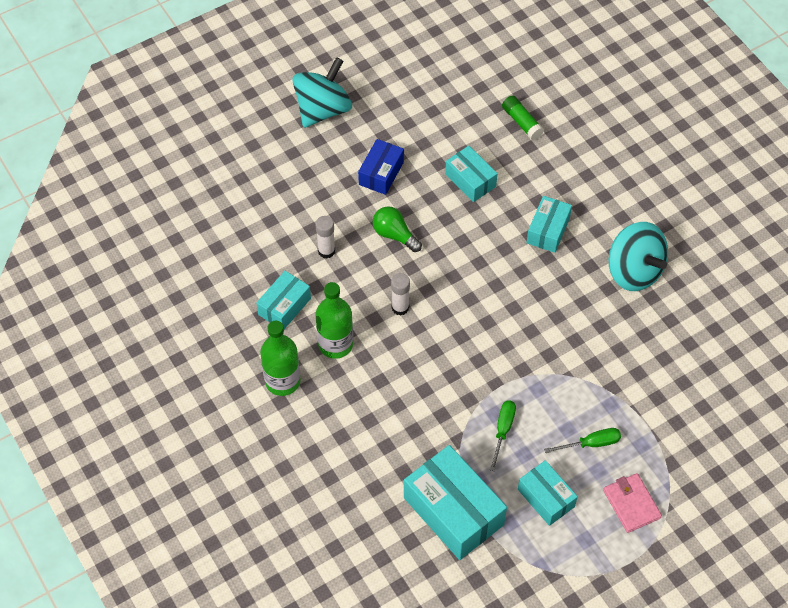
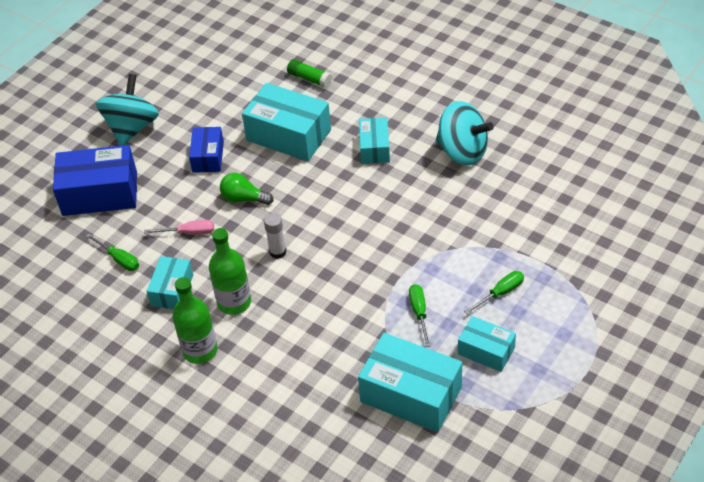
camera: 20 degrees left, 10 degrees down
(250, 252) = (119, 259): none -> green screwdriver
(262, 172) = (100, 194): none -> blue box
(326, 251) = (189, 233): white glue stick -> pink screwdriver
(470, 180) = (288, 135): turquoise box -> turquoise box, size x1.74
(631, 504) = (561, 326): pink wallet -> none

